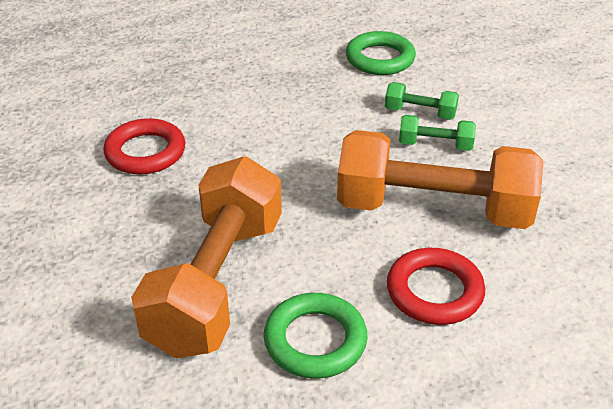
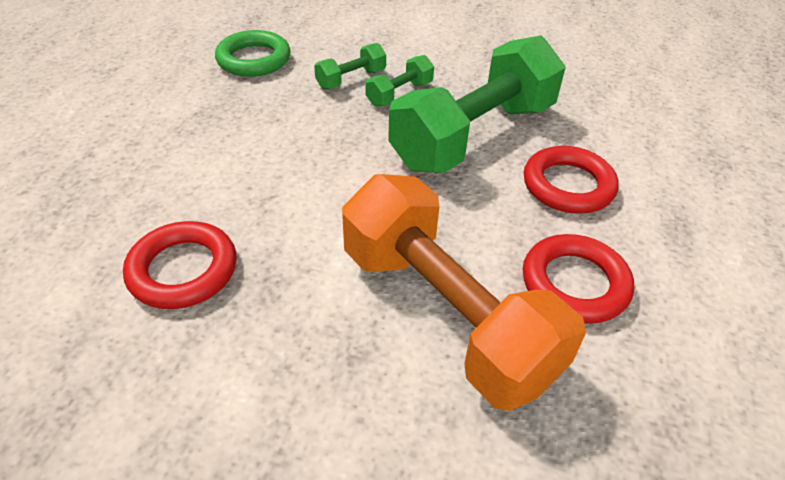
camera: 55 degrees left, 5 degrees up
(315, 340) = (574, 283): green ring -> red ring
(433, 209) = (474, 136): orange dumbbell -> green dumbbell

